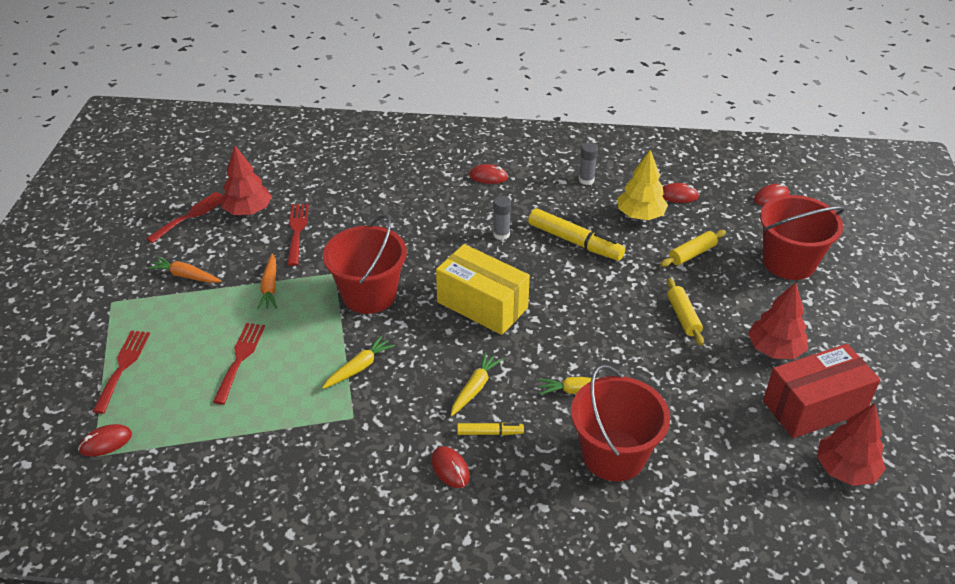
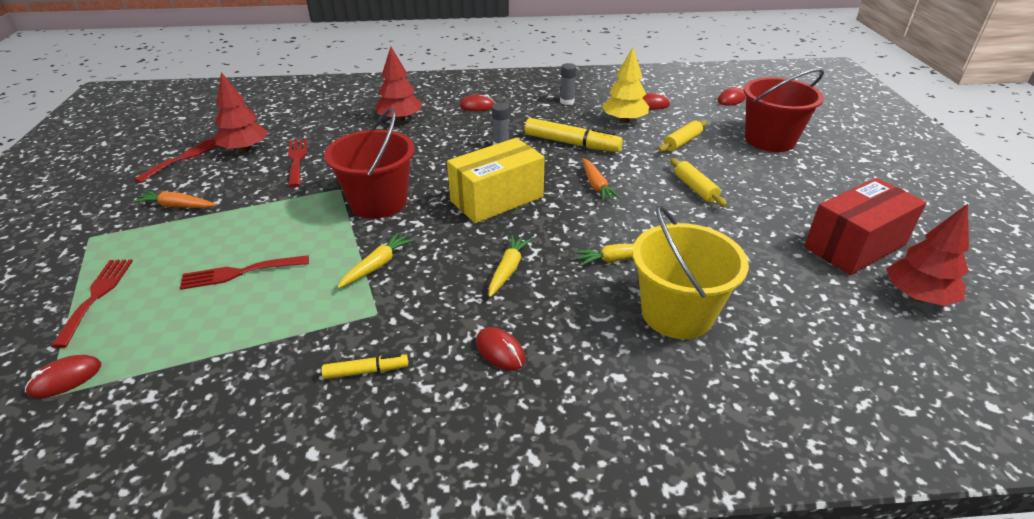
camera: 10 degrees left, 5 degrees down
(240, 359) = (239, 273): red fork -> red fork turned 105 degrees counterclockwise
(270, 287) = (271, 207): orange carrot -> orange carrot (596, 186)
(482, 305) = (497, 199): yellow box -> yellow box turned 60 degrees counterclockwise
(490, 433) = (536, 309): yellow marker -> yellow marker (366, 371)
(613, 455) = (677, 313): red bucket -> yellow bucket
(774, 349) = (792, 204): red tree -> red tree (400, 119)

